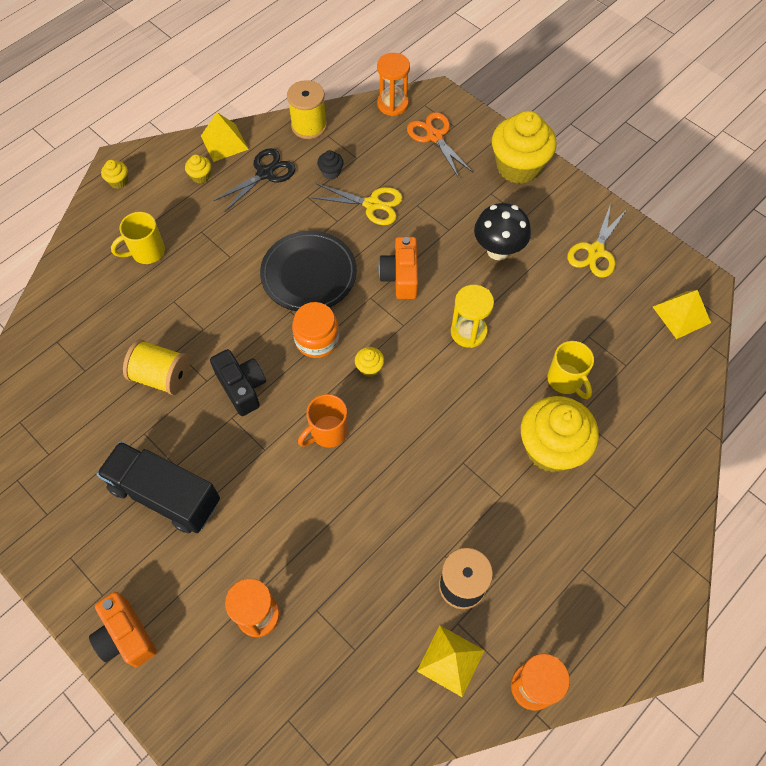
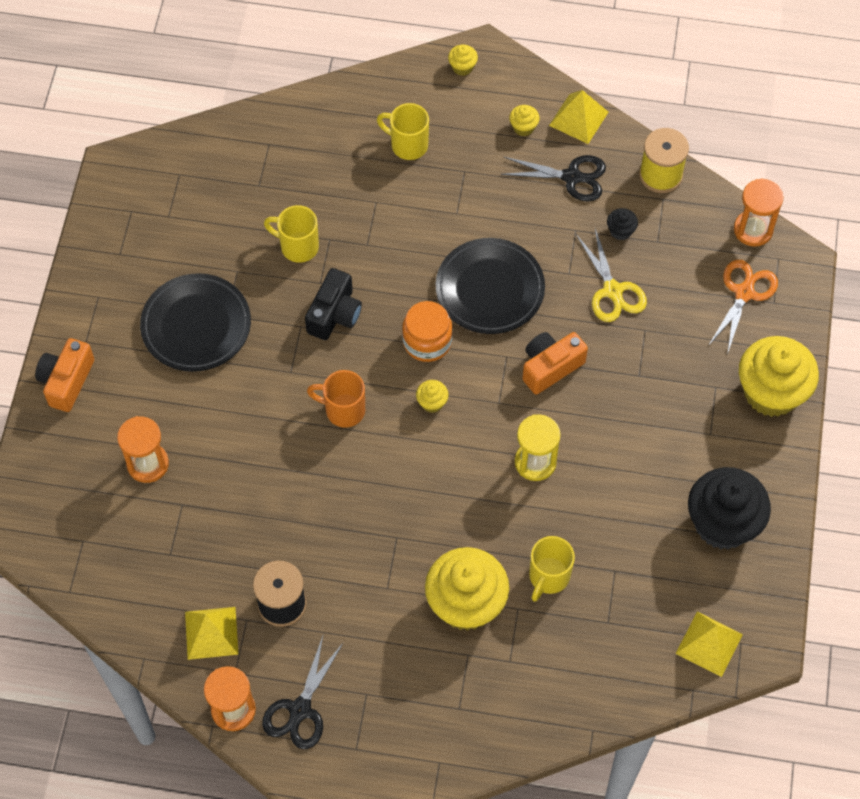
camera: 55 degrees right, 0 degrees up
(162, 376) = (297, 246): yellow spool -> yellow mug
(165, 495) = (196, 326): black truck -> black plate
(498, 250) = (650, 434): black mushroom -> none
(565, 630) = (300, 710): none -> black scissors
(595, 251) = (722, 523): yellow scissors -> black cupcake

